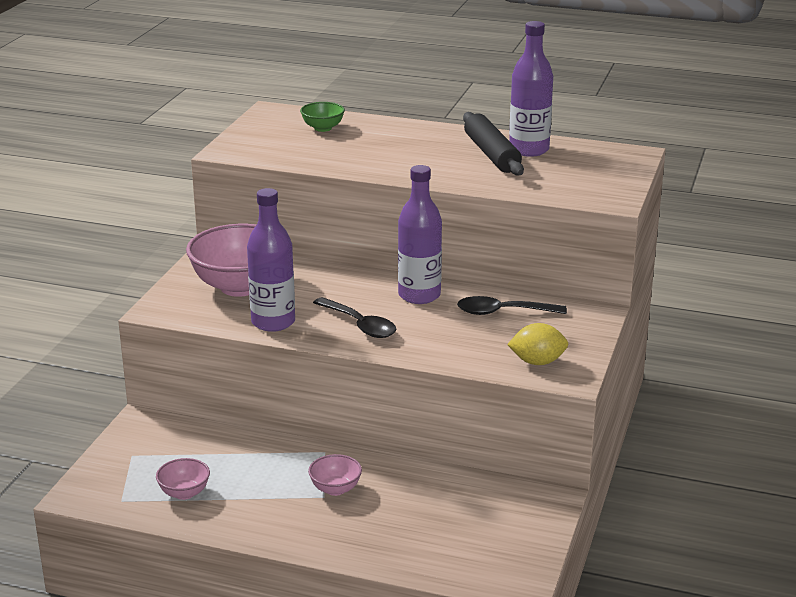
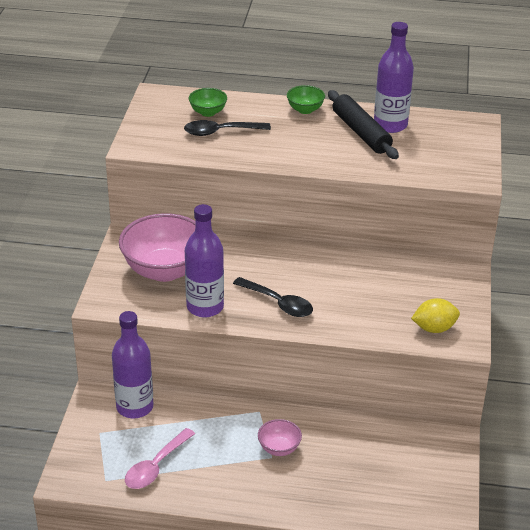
camera: 10 degrees left, 10 degrees up
(184, 493) = (156, 466): pink bowl -> pink spoon
(419, 295) = (318, 266): purple bottle -> purple bottle (135, 407)
(435, 132) = (305, 110): none -> green bowl
(503, 312) = (391, 278): black spoon -> black spoon (220, 132)

